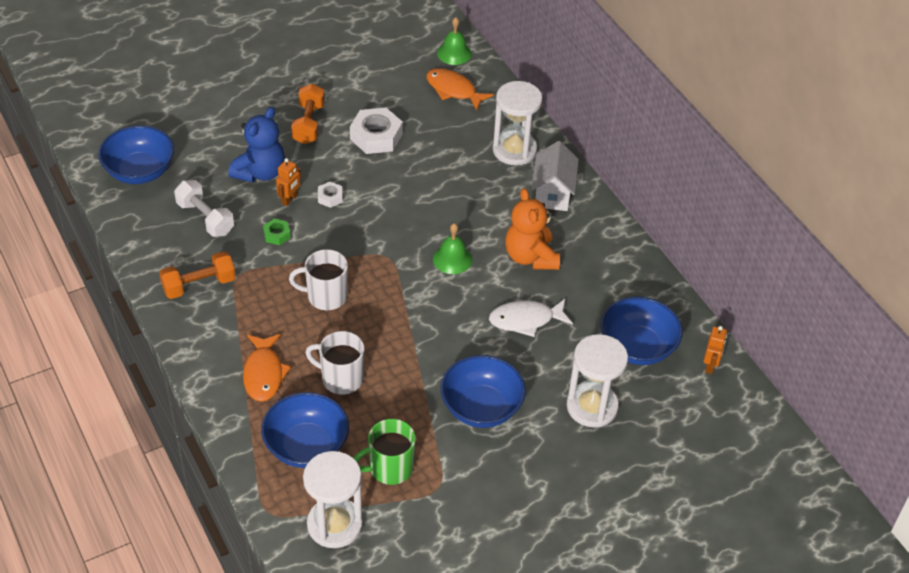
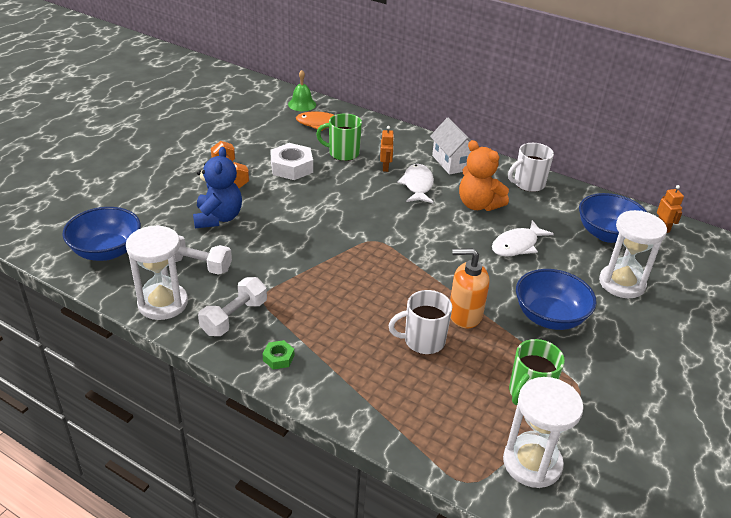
camera: 30 degrees left, 10 degrees down
(199, 285) = (234, 317): orange dumbbell -> white dumbbell
(264, 374) = (354, 364): orange fish -> none
(277, 235) = (271, 256): green nut -> green nut (278, 358)
(289, 199) = (260, 228): orange robot -> orange robot (385, 167)
(306, 446) = (445, 408): blue bowl -> none
(326, 296) = (353, 285): white mug -> white mug (528, 184)
(330, 197) = (292, 216): white nut -> none
(402, 370) = (464, 315): none -> orange soap dispenser
(444, 137) = (343, 153): none -> green mug
(452, 259) = (425, 225): green bell -> none
(488, 208) = (417, 185): none -> white fish
(514, 150) = (400, 146): white hourglass -> white hourglass (163, 303)

